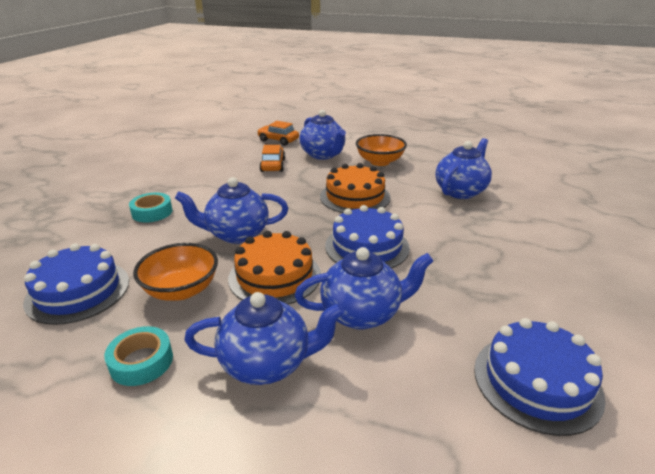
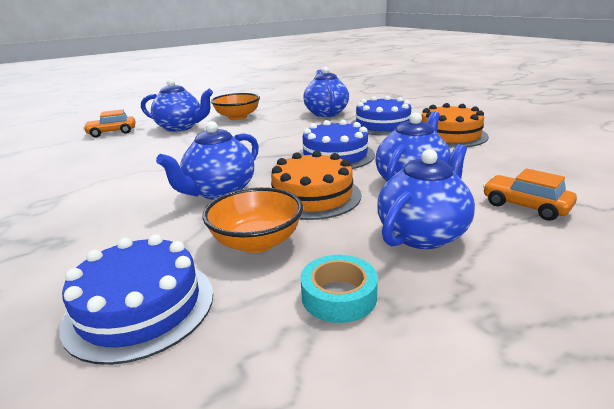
camera: 45 degrees left, 5 degrees down
(152, 212) = (83, 219): turquoise tape -> none
(273, 165) = (147, 146): orange car -> orange car (525, 206)
(355, 197) = (264, 138): orange cake -> orange cake (450, 135)
(536, 381) = (538, 162): blue cake -> blue cake (382, 125)

